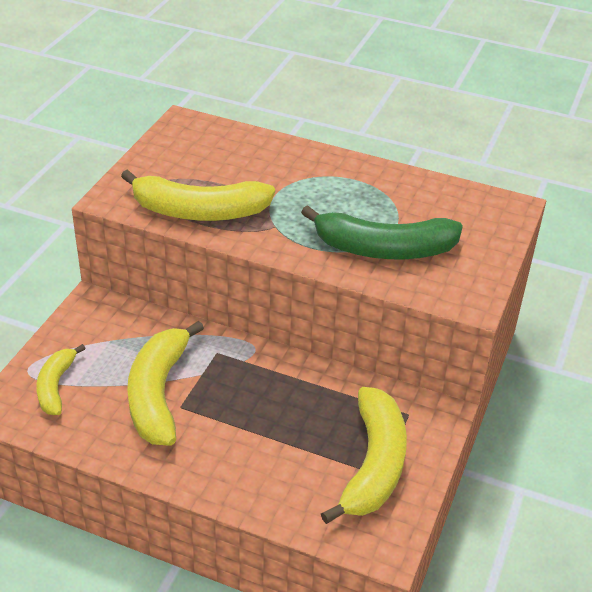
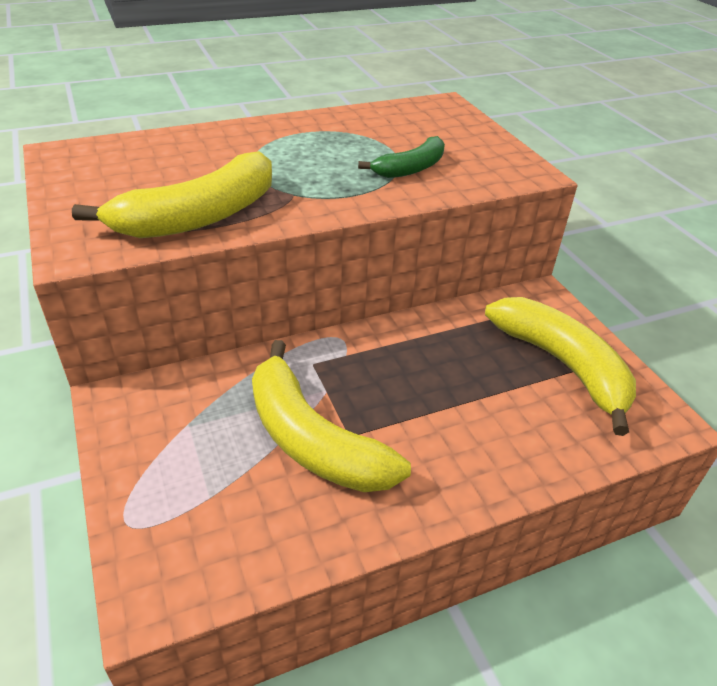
camera: 45 degrees left, 0 degrees up
(56, 386) = (189, 515): yellow banana -> none
(383, 249) = (411, 168): green banana -> green banana, size x0.58

